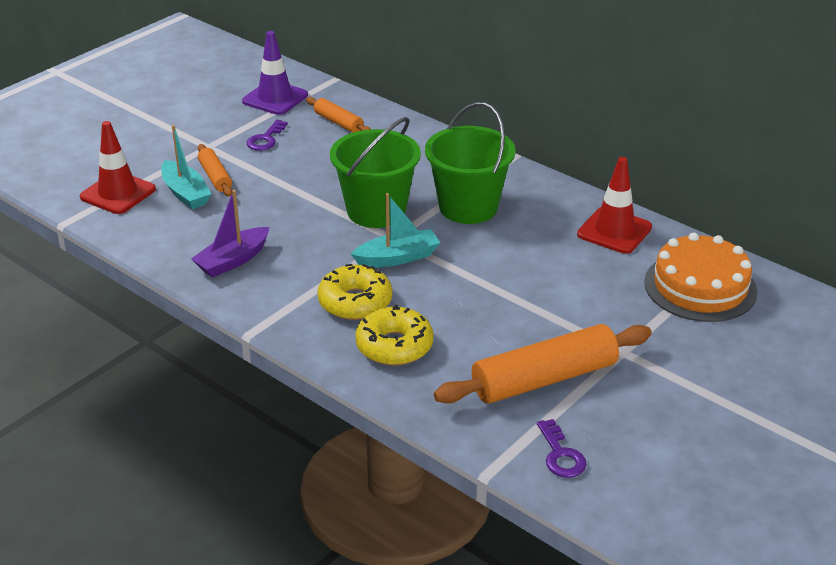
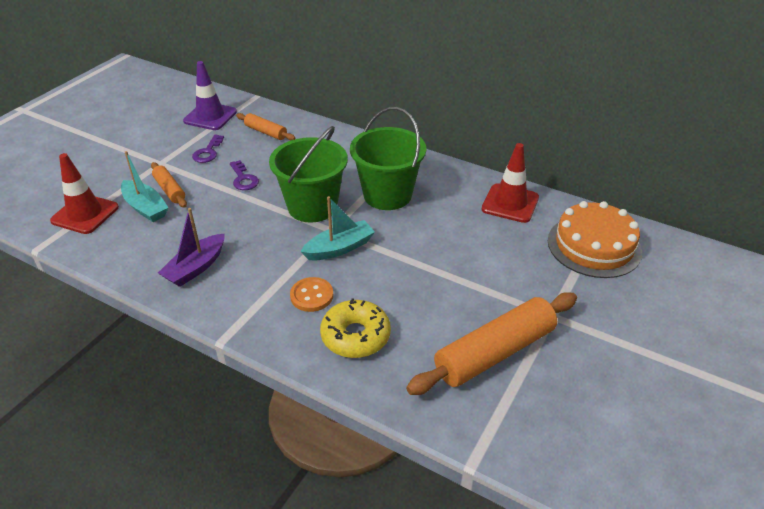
camera: 10 degrees left, 5 degrees up
(355, 302) = (311, 296): yellow donut -> orange button
(561, 455) = (532, 432): purple key -> purple key (243, 179)

